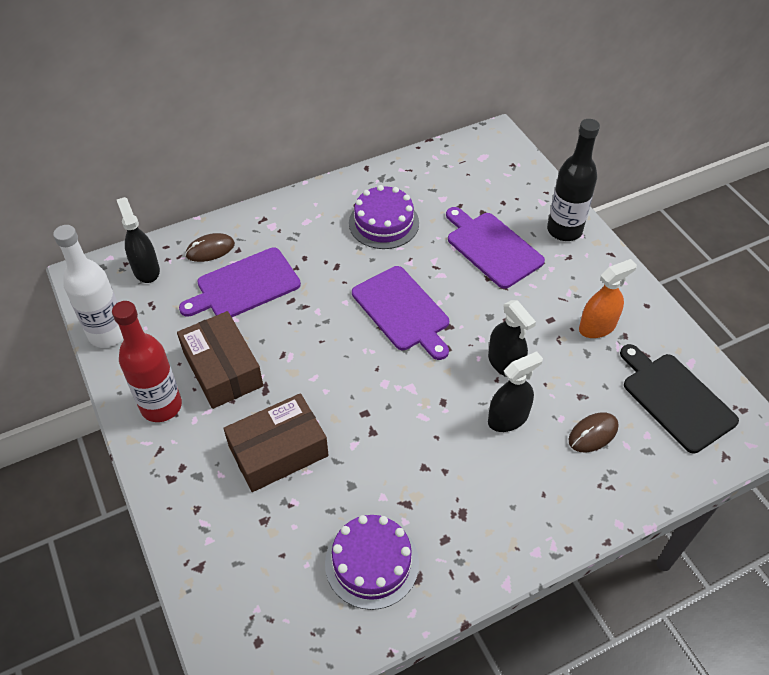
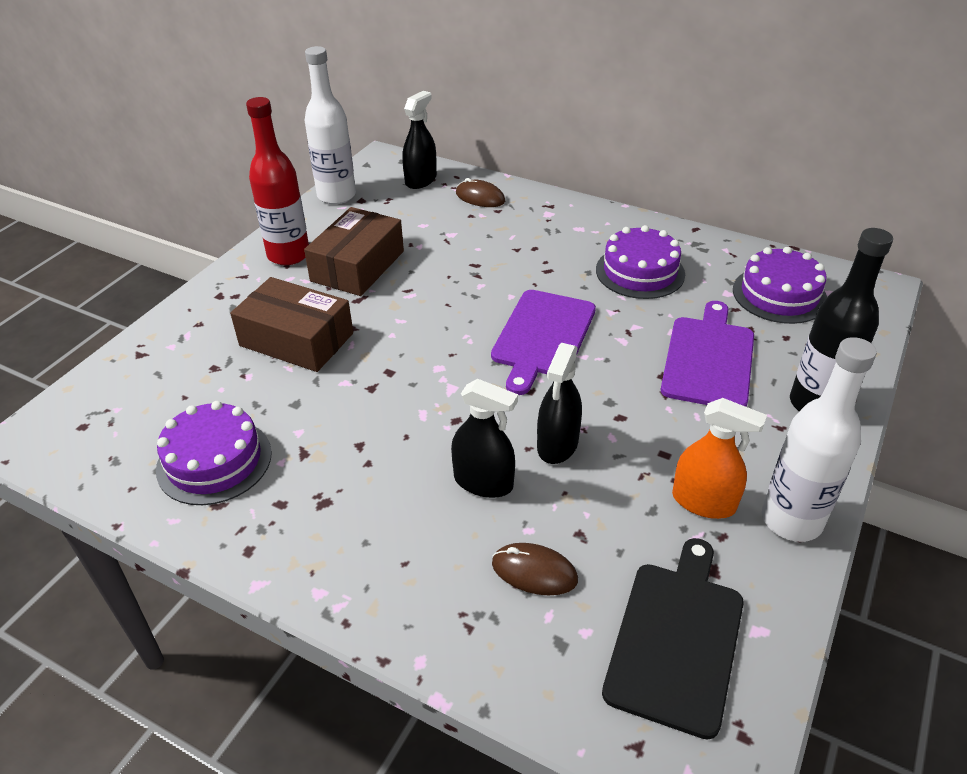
camera: 55 degrees right, 10 degrees down
(245, 285) = (462, 233): purple cutting board -> none
(465, 178) = (779, 294): none -> purple cake
(634, 300) = (791, 520): none -> white bottle

